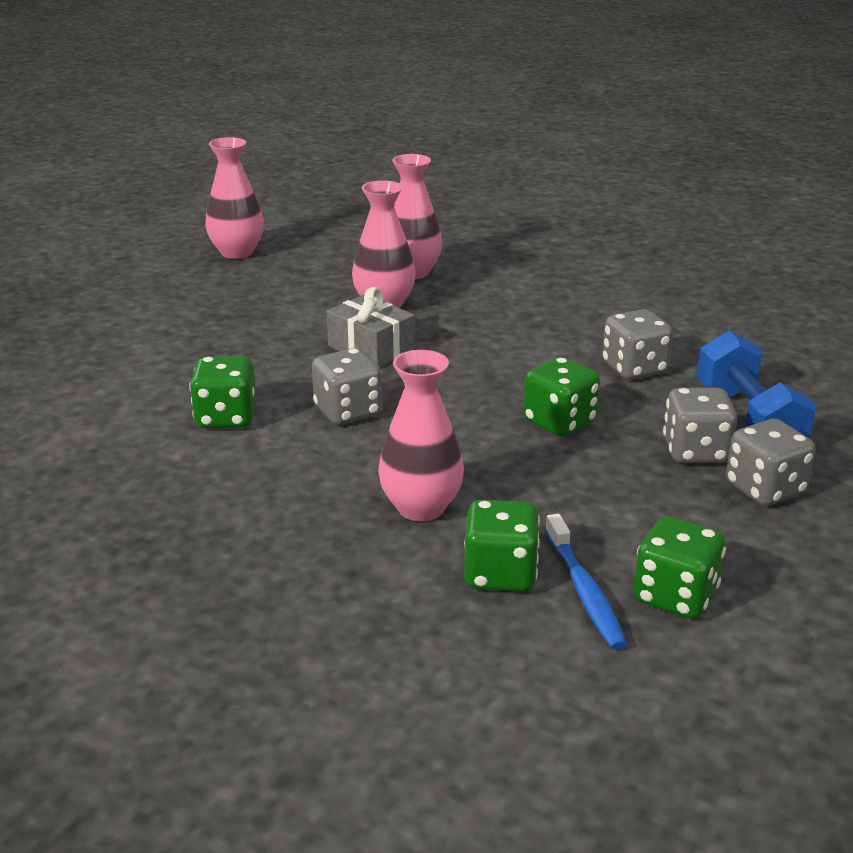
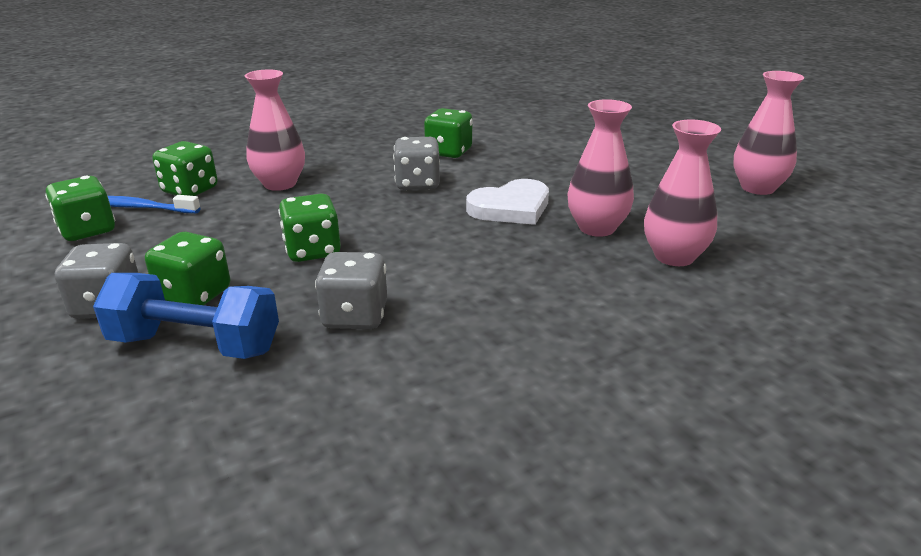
camera: 115 degrees right, 0 degrees up
(371, 348) = (511, 207): grey gift -> white heart
(696, 452) = (194, 295): grey dice -> green dice

